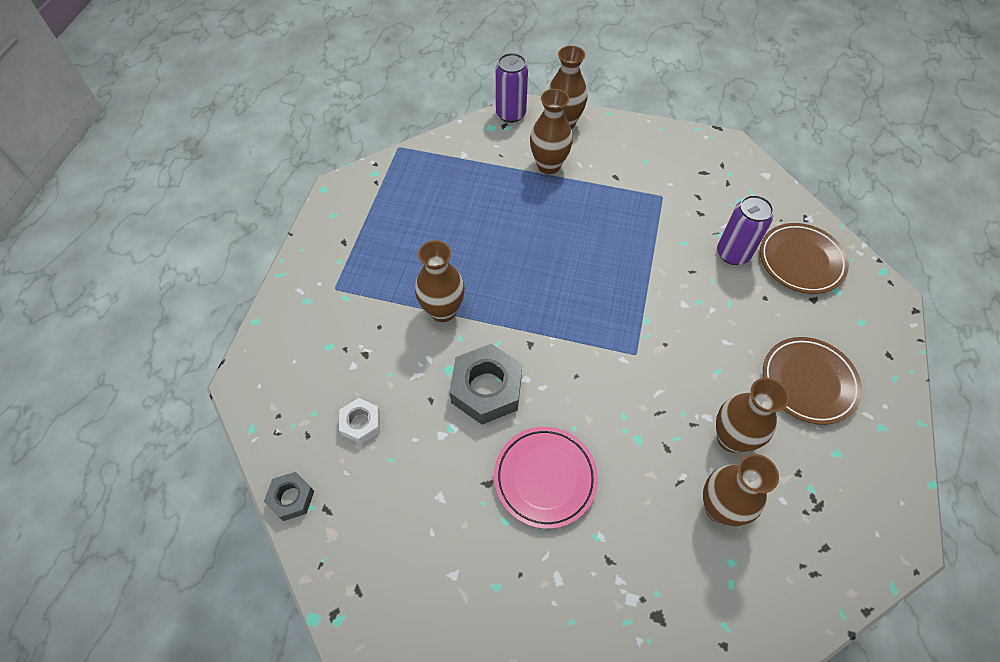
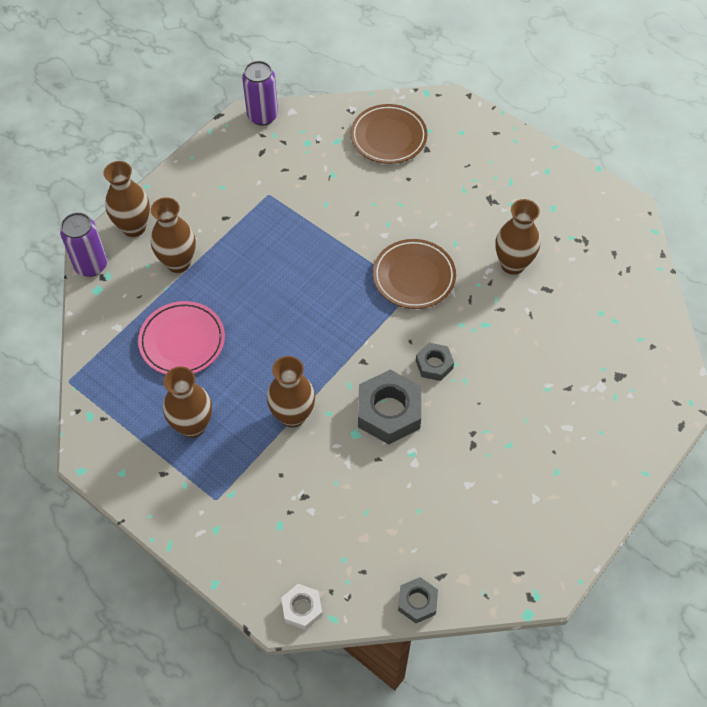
camera: 65 degrees left, 0 degrees up
(361, 423) = (373, 523): white nut -> white nut (302, 608)
(545, 478) = (487, 402): pink plate -> pink plate (182, 341)
(561, 408) = (434, 364): none -> grey nut
(719, 508) = (560, 299): brown vase -> brown vase (193, 426)
(733, 253) = (356, 177): purple can -> purple can (262, 116)
(808, 382) = (492, 192): brown plate -> brown plate (414, 277)

